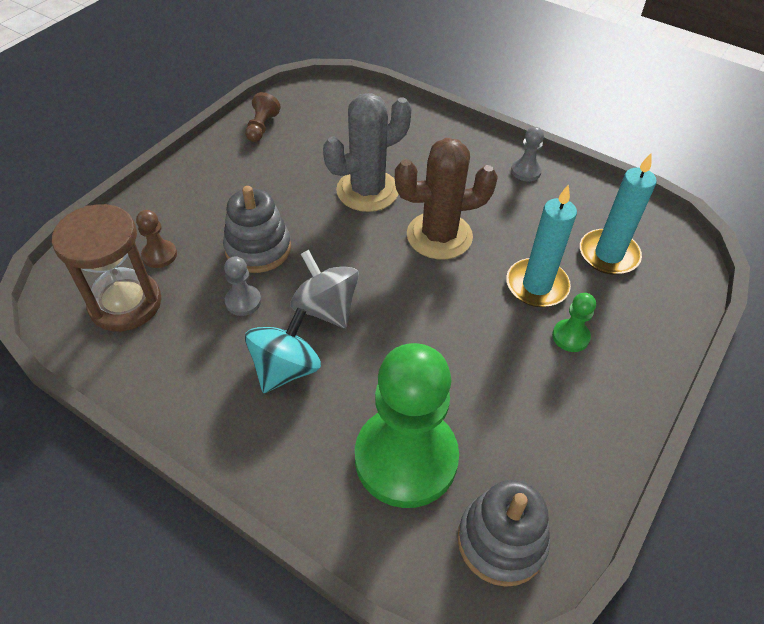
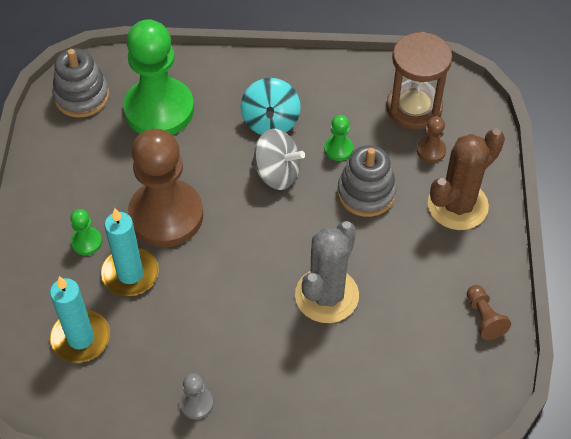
camera: 150 degrees right, 5 degrees up
(243, 301) = (338, 149): grey pawn -> green pawn
(439, 236) = (234, 280): brown cactus -> brown cactus (457, 205)
(470, 323) = (166, 215): none -> brown pawn

